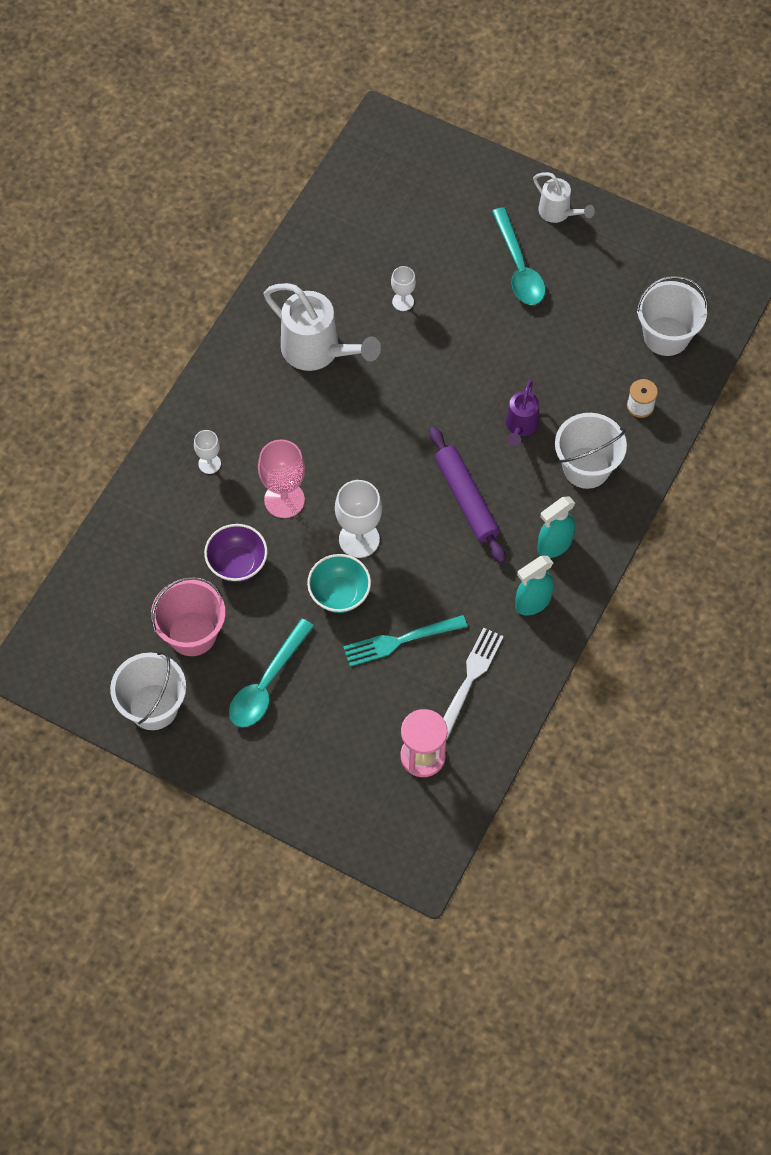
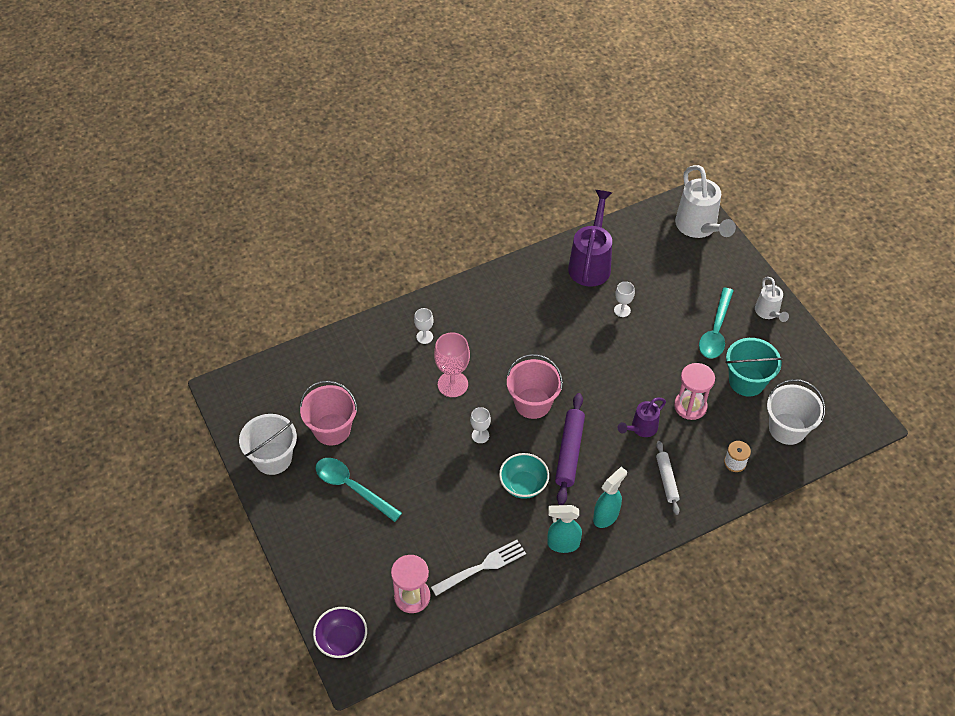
camera: 35 degrees right, 10 degrees down
(237, 563) = (393, 405): purple bowl -> purple bowl (342, 641)
(267, 683) = (352, 487): turquoise spoon -> turquoise spoon turned 60 degrees clockwise
(317, 351) = (544, 309): white watering can -> white watering can (698, 227)
(328, 265) = (590, 264): none -> purple watering can
(339, 594) = (441, 461): turquoise bowl -> turquoise bowl (523, 485)
(359, 539) = (480, 435): white goblet -> white goblet, size x0.56
(387, 468) = (532, 403): none -> pink bucket
(400, 640) = (456, 514): turquoise fork -> none
(552, 370) = (690, 406): none -> pink hourglass
(554, 545) = (606, 516): turquoise spray bottle -> turquoise spray bottle turned 135 degrees clockwise
(586, 467) = (666, 480): white bucket -> white rolling pin
(590, 307) = (746, 381): none -> turquoise bucket

